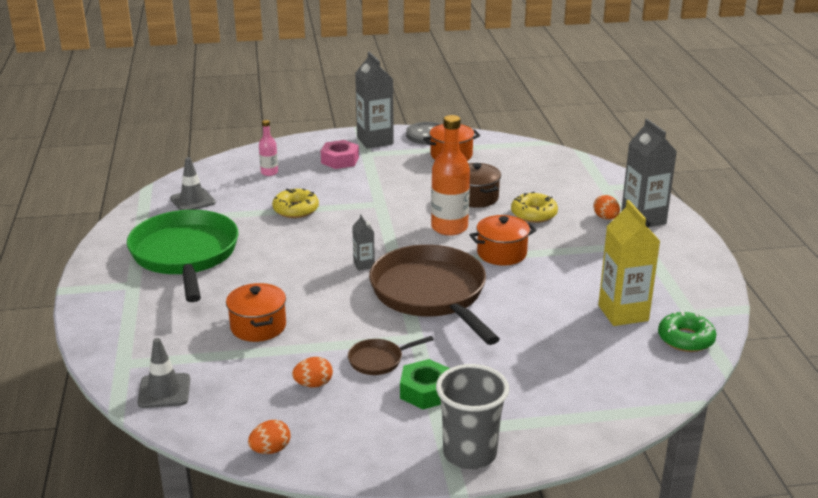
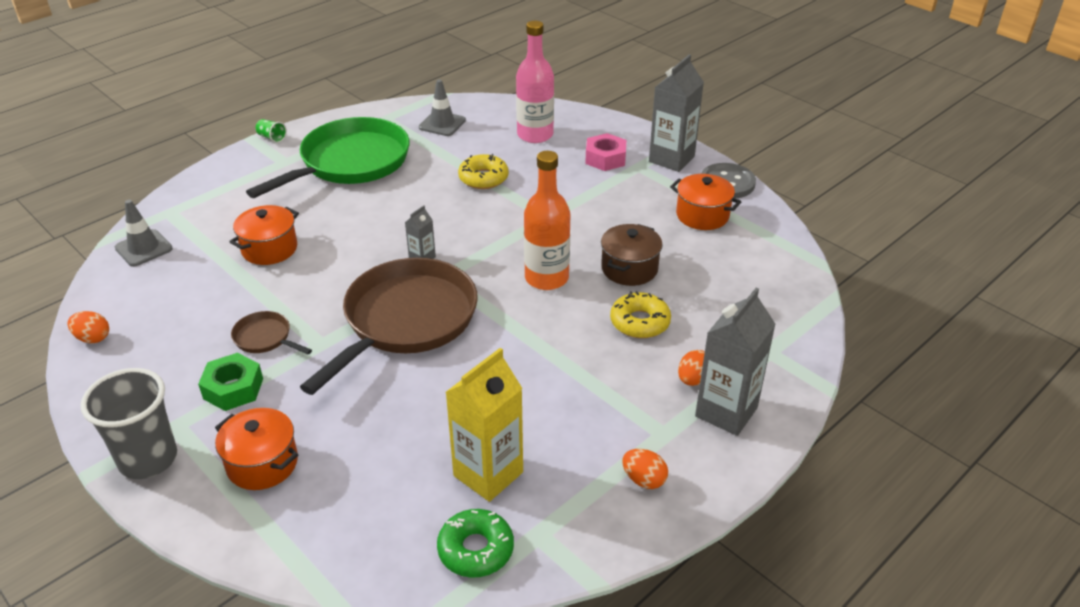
camera: 55 degrees right, 10 degrees up
(81, 279) = (272, 138): none -> green cup
(269, 172) = (535, 135): pink bottle -> pink bottle, size x1.93
(313, 384) = (201, 318): orange egg -> orange egg (644, 480)
(501, 253) = (530, 334): orange pot -> orange pot (262, 463)

